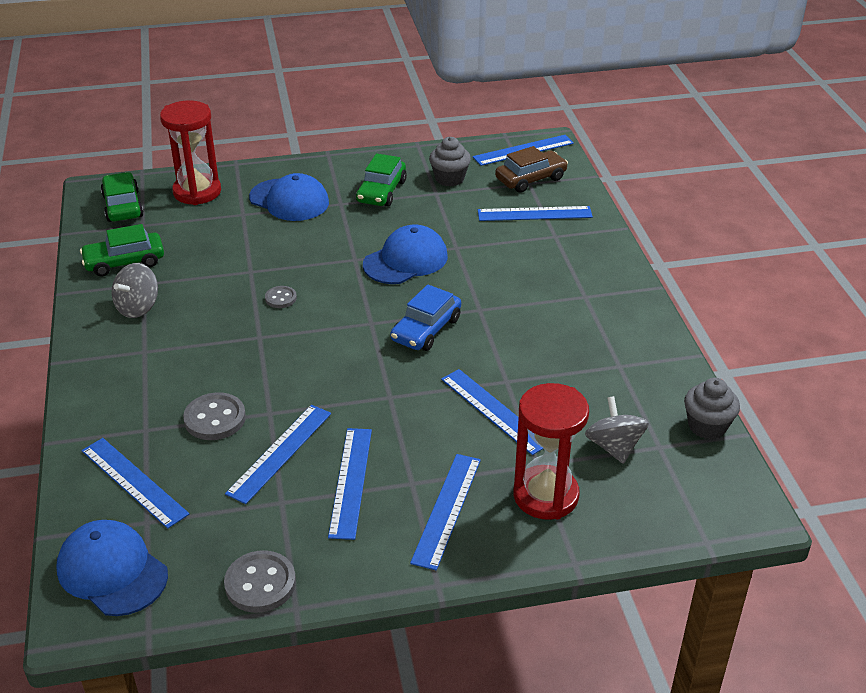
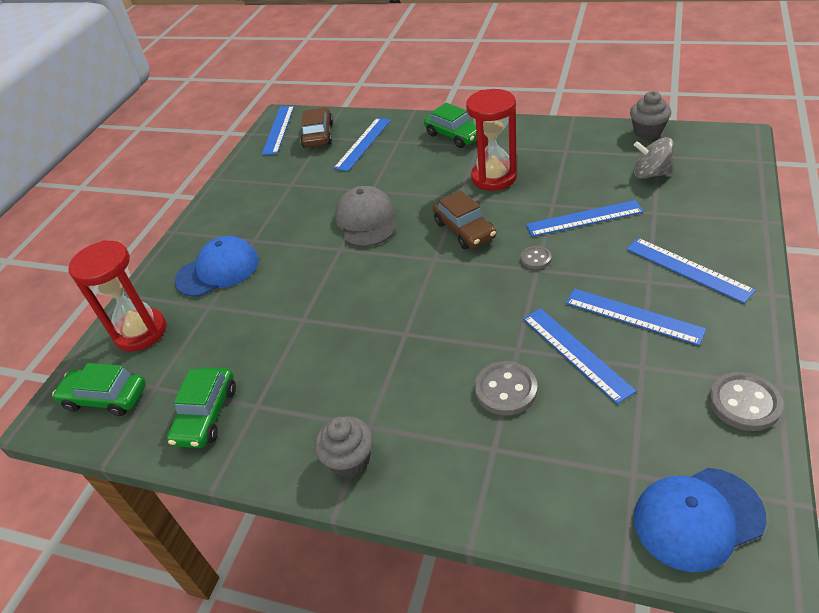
camera: 55 degrees left, 5 degrees up
(133, 482) = (570, 474): blue ruler -> none
(138, 307) = (293, 417): grey spinning top -> none
(281, 298) = (359, 307): grey button -> grey button (535, 258)
(381, 191) = (260, 212): green car -> green car (454, 135)
(406, 260) = (366, 220): blue cap -> grey cap
(426, 329) = (464, 230): blue car -> brown car
(449, 179) = (278, 173): grey cupcake -> grey cupcake (350, 460)
(545, 496) = (690, 216): red hourglass -> red hourglass (494, 177)

